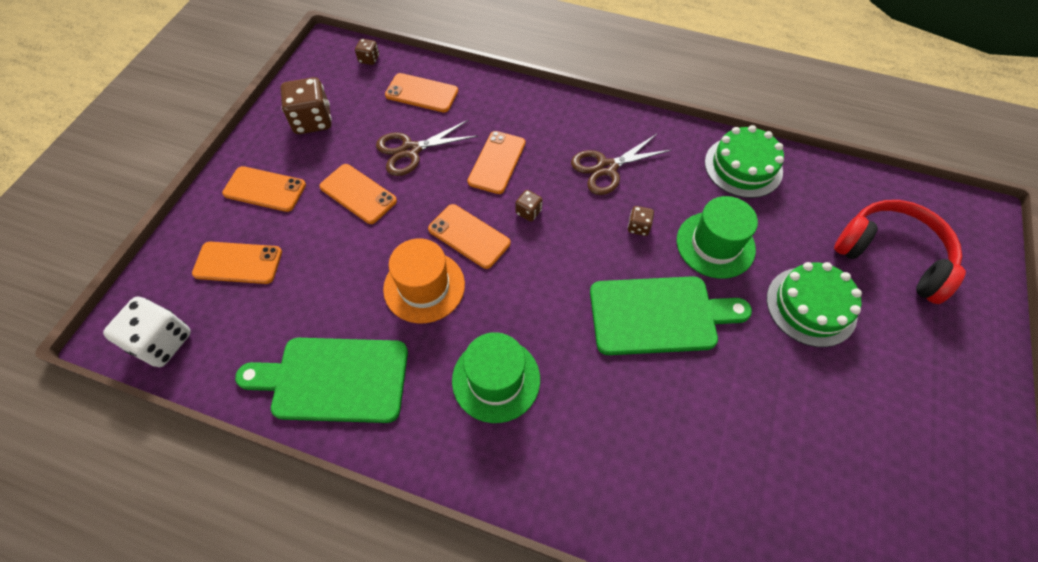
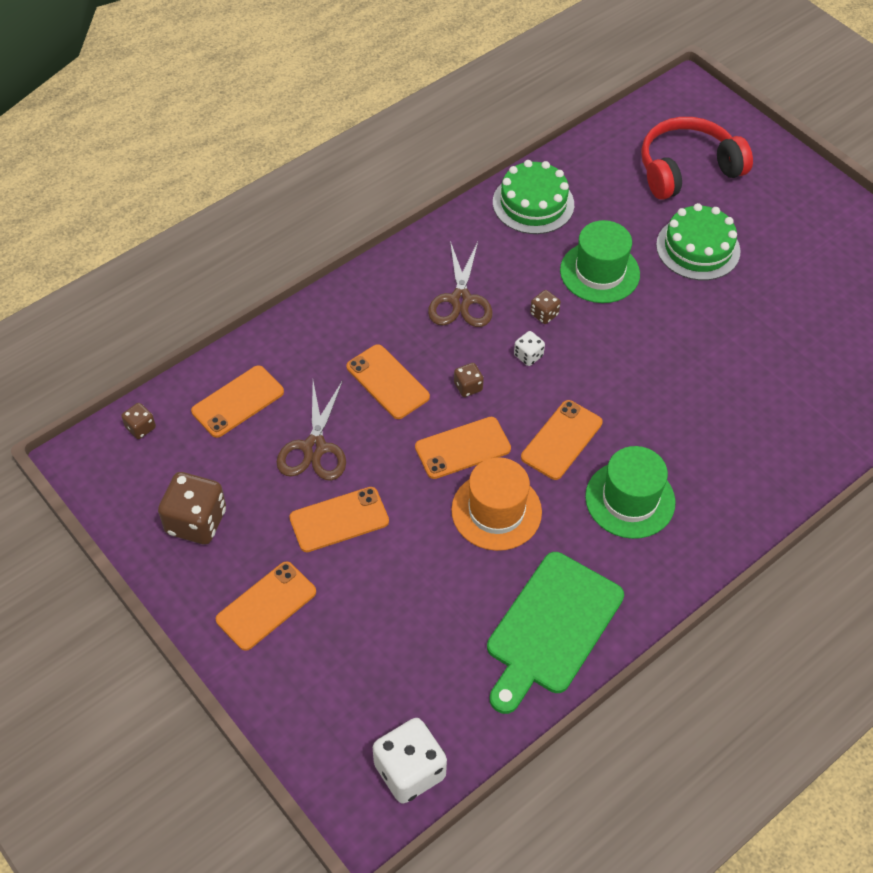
camera: 60 degrees left, 5 degrees down
(238, 263) = (353, 666): orange phone -> orange phone (561, 440)
(589, 236) = (528, 356): none -> white dice
(659, 315) = (642, 351): green cutting board -> none

